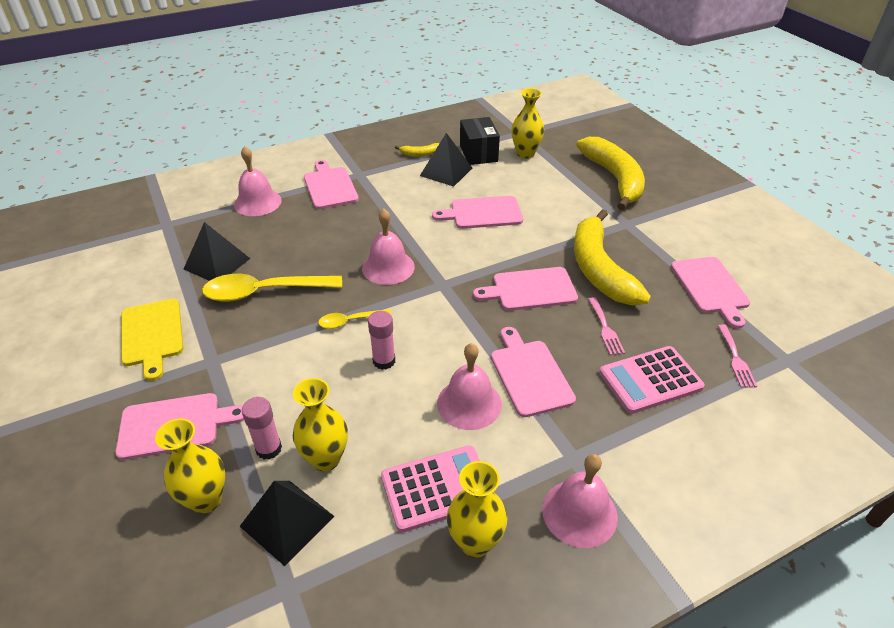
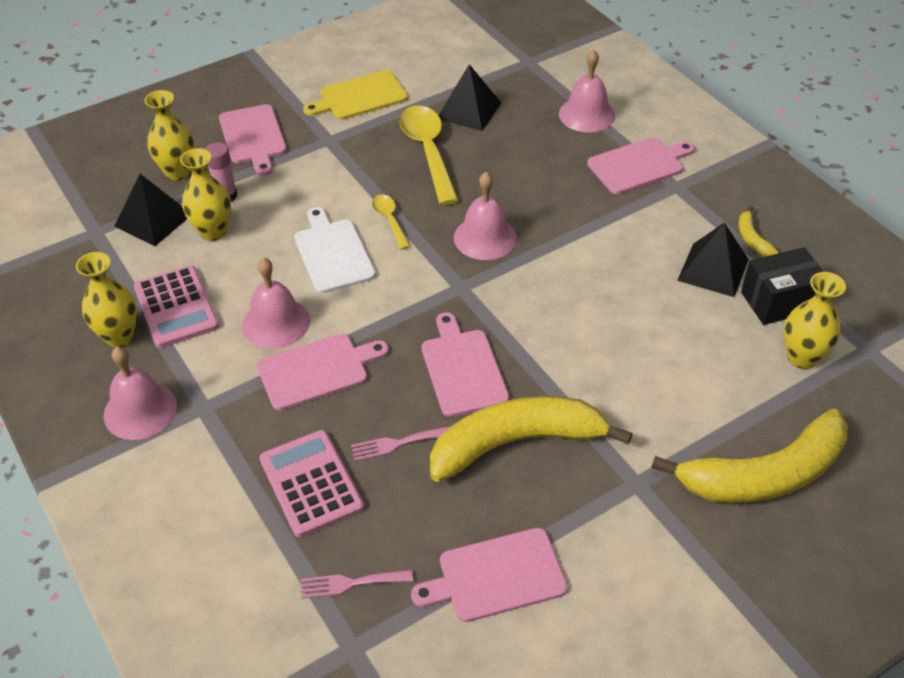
camera: 85 degrees right, 5 degrees up
(384, 361) = (333, 253): pink glue stick -> white cutting board
(482, 213) = (619, 315): pink cutting board -> none

